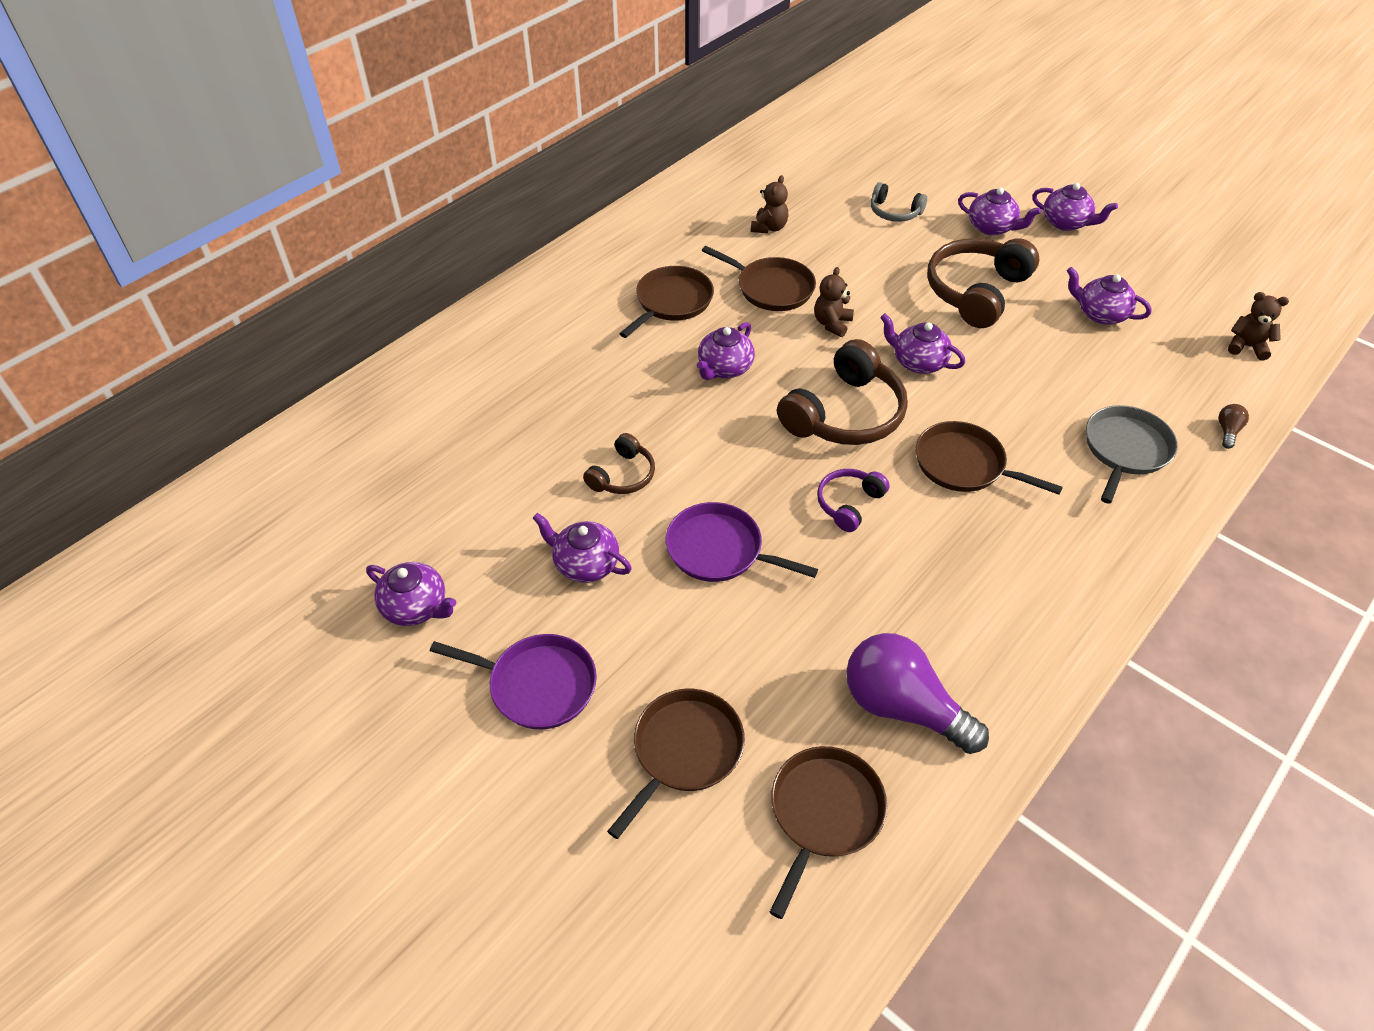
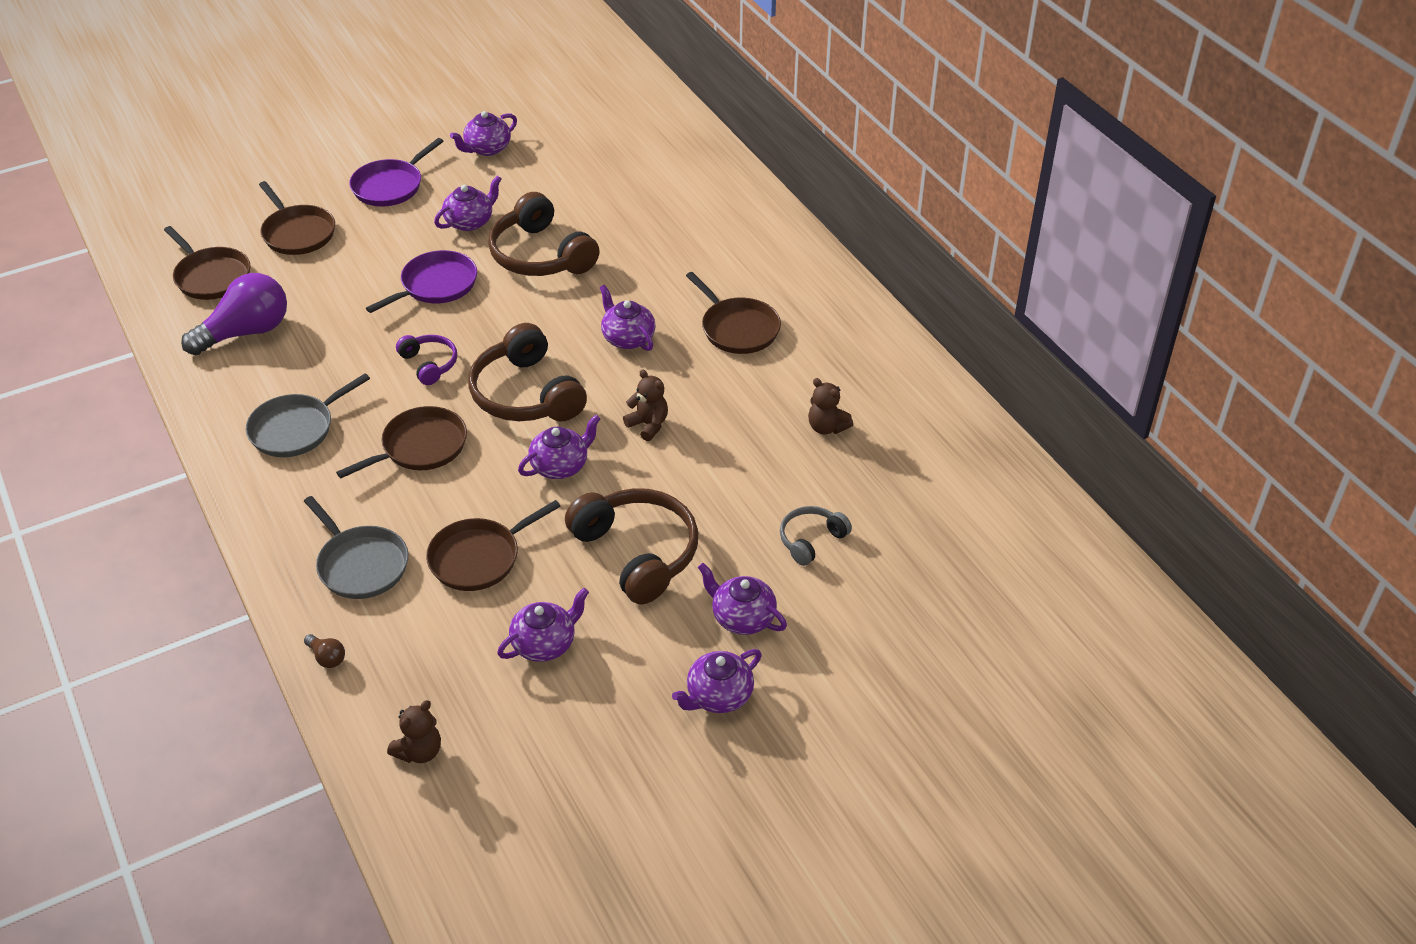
camera: 110 degrees right, 5 degrees down
(622, 475) = (541, 255): brown headphones -> brown headphones, size x1.89
(772, 288) = (724, 400): brown pan -> brown pan (478, 558)
(992, 227) = (742, 617): purple teapot -> purple teapot turned 75 degrees clockwise
(1012, 577) = (295, 429): none -> grey pan

